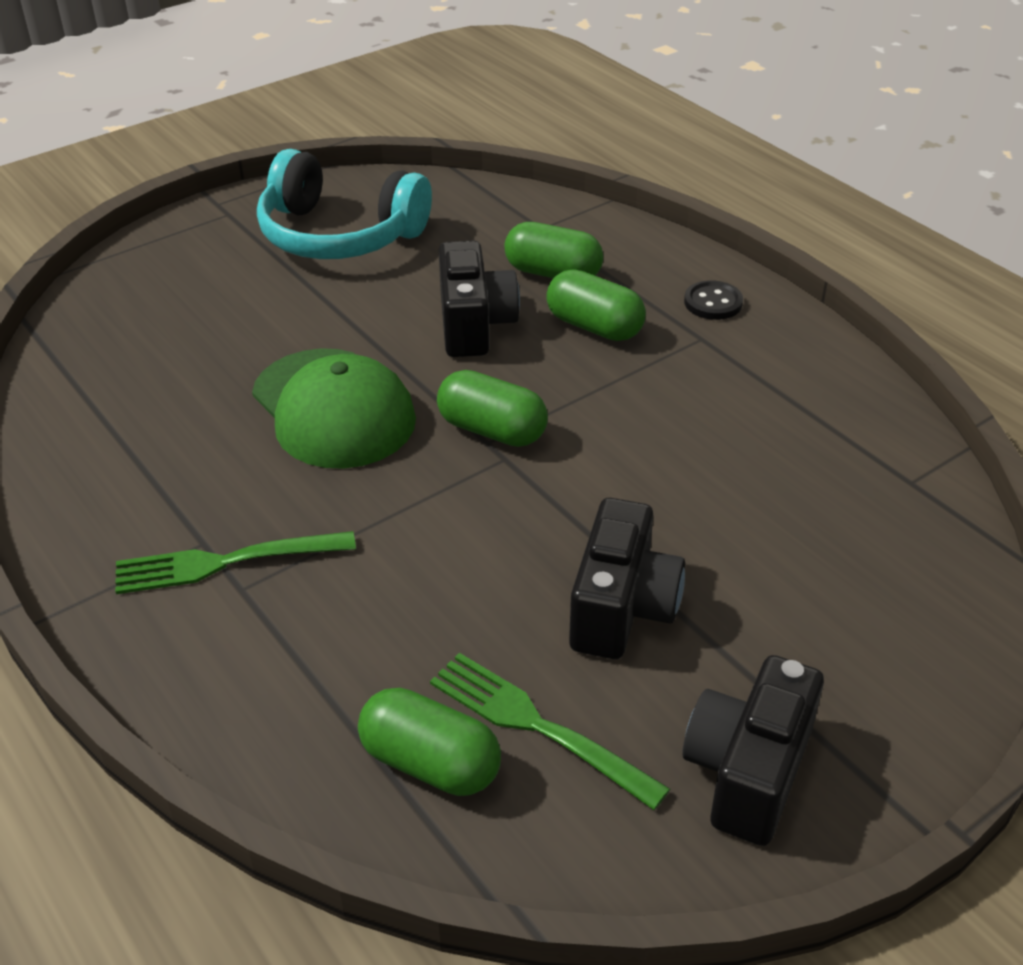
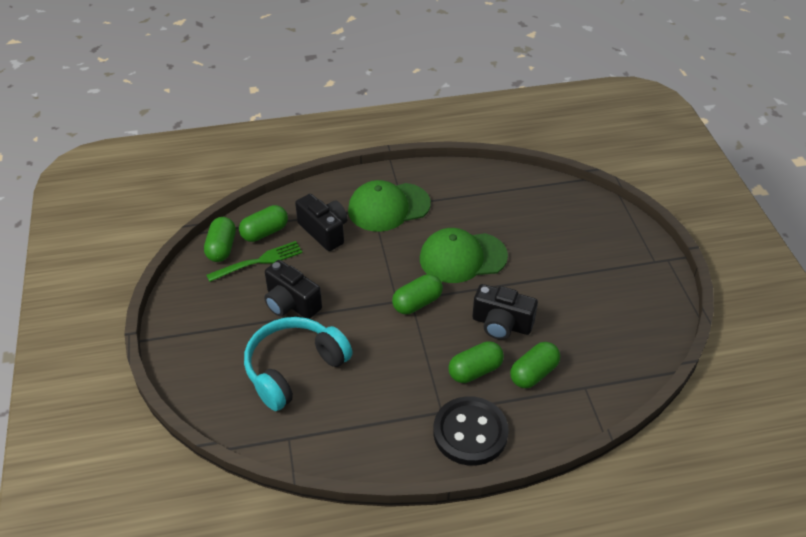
camera: 115 degrees right, 5 degrees up
(225, 562) = (388, 207): green fork -> green cap
(339, 235) = (613, 298): turquoise headphones -> turquoise headphones (294, 369)
(539, 831) = (222, 248): none -> green capsule
(713, 302) = (470, 432): black button -> black button, size x2.13
(748, 772) = (200, 305): black camera -> black camera (324, 231)

